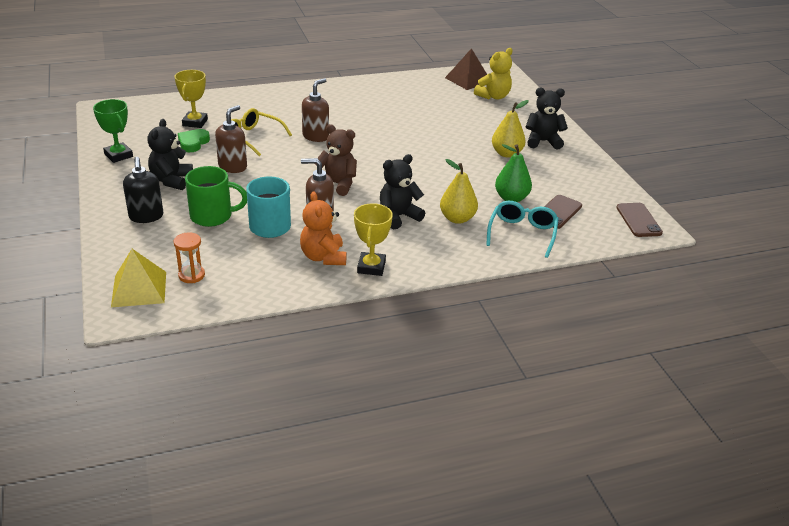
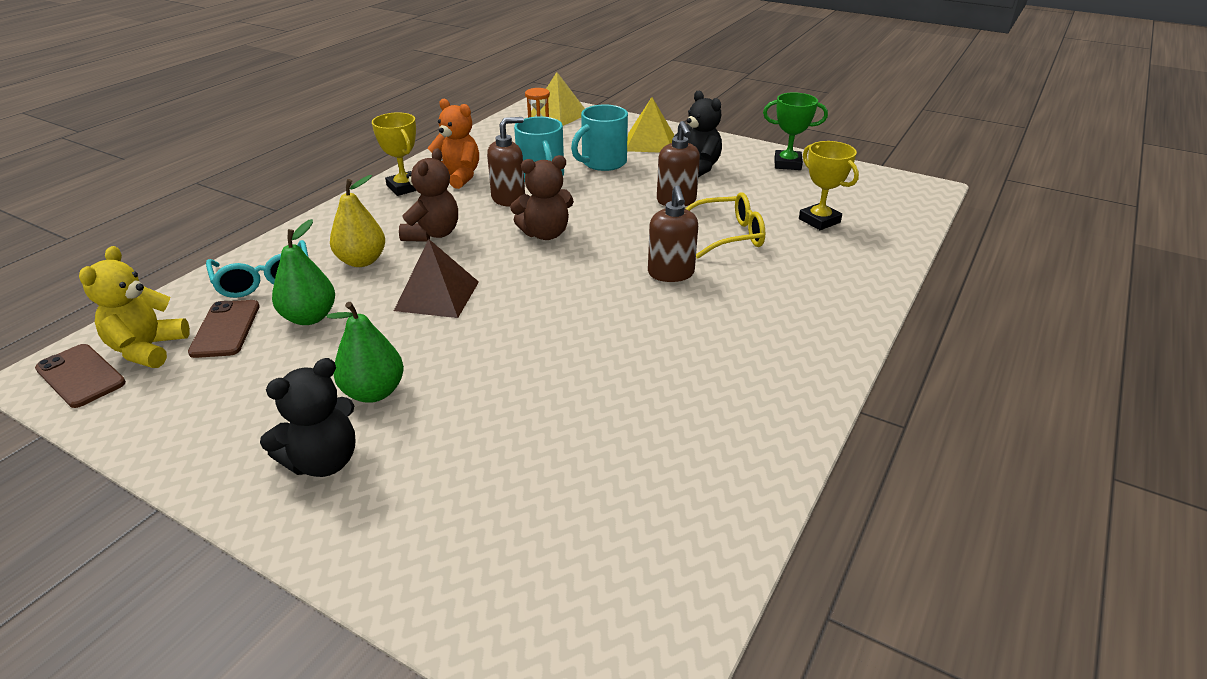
camera: 140 degrees right, 0 degrees up
(146, 217) = (650, 142): black soap dispenser -> yellow pyramid
(193, 143) = (764, 202): green heart -> none
(213, 216) = (602, 163): green mug -> turquoise mug
(398, 216) = (433, 234): black teddy bear -> brown teddy bear
(468, 80) = (651, 578): brown pyramid -> brown pyramid (437, 296)
(493, 96) = (533, 548): yellow teddy bear -> yellow teddy bear (148, 349)
(506, 153) = (373, 392): yellow pear -> green pear

